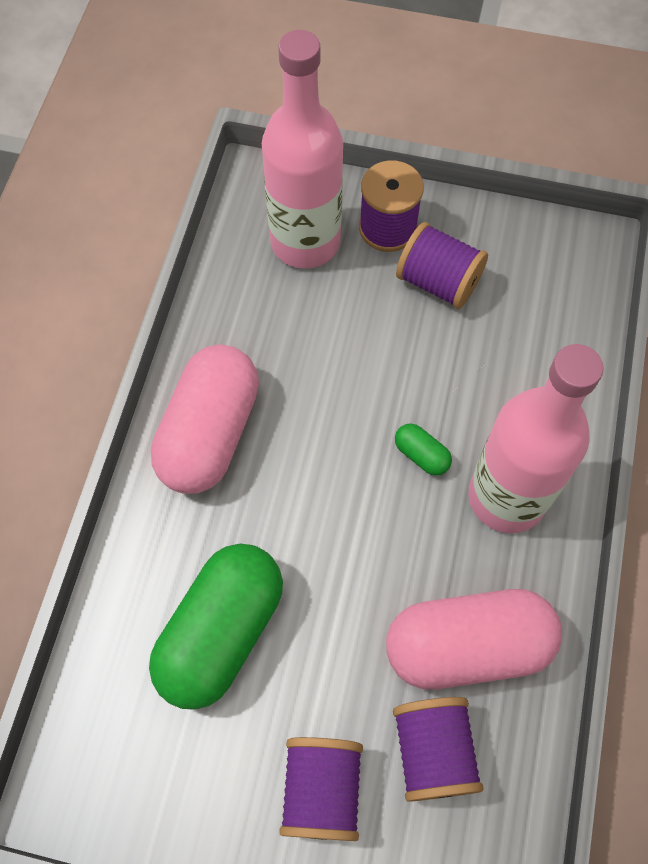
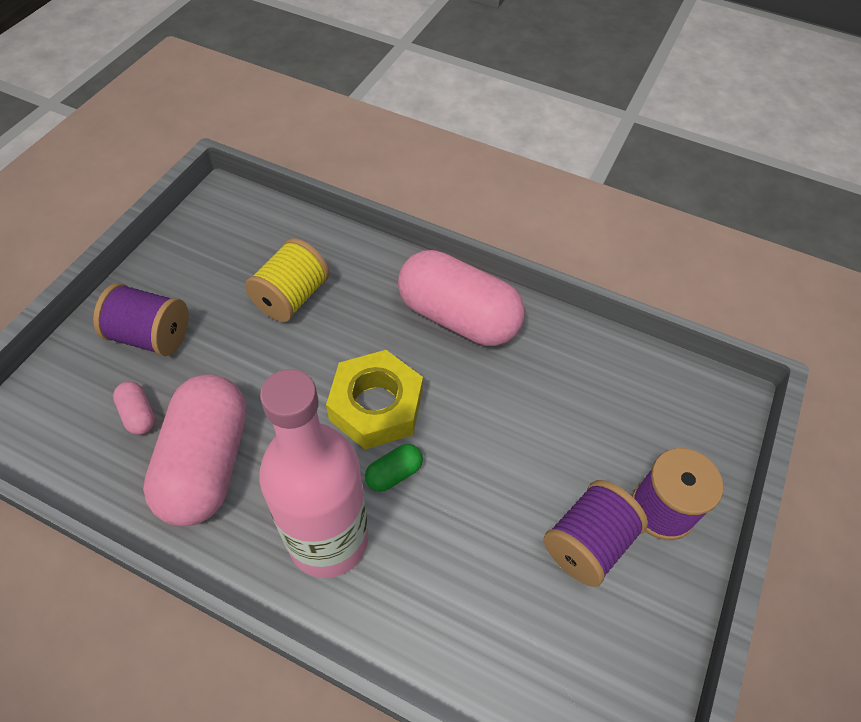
camera: 100 degrees right, 10 degrees down
(221, 632) = (291, 297): green capsule -> yellow spool
(305, 242) = (648, 427): pink bottle -> none
(349, 491) = (376, 406): none -> yellow nut
(433, 752) = (138, 415): purple spool -> pink capsule

